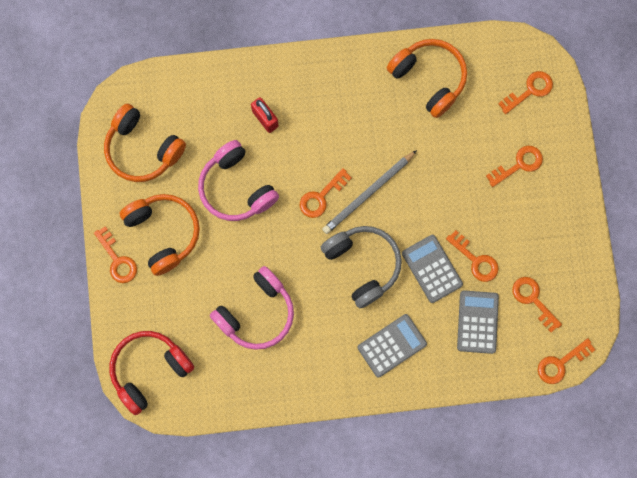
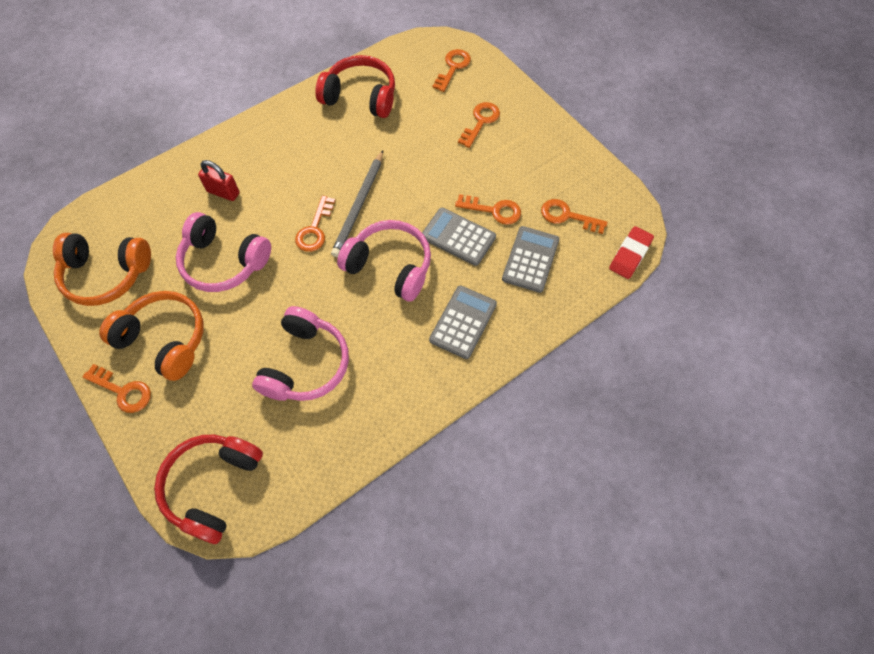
camera: 30 degrees left, 15 degrees down
(363, 265) = (390, 266): grey headphones -> pink headphones
(429, 79) = (360, 96): orange headphones -> red headphones
(477, 322) = (530, 259): grey calculator -> grey calculator turned 45 degrees clockwise
(560, 363) = (630, 255): orange key -> red eraser

